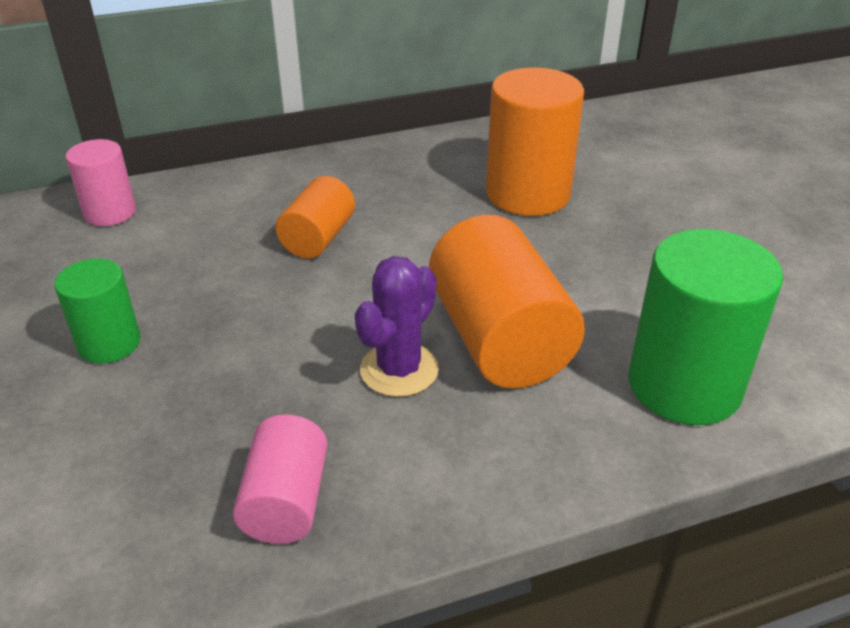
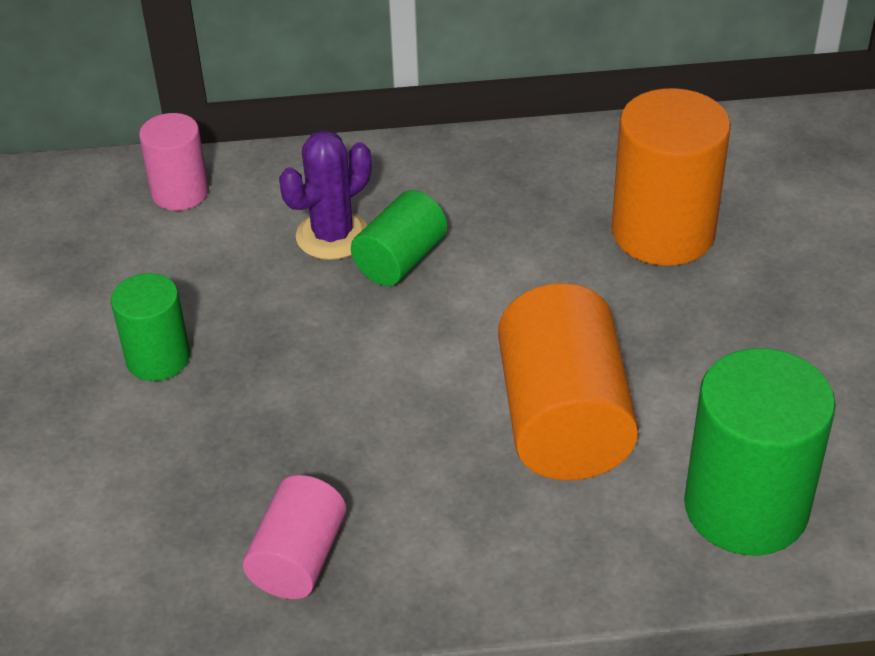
camera: 15 degrees right, 5 degrees up
(318, 238) = (400, 260): orange cylinder -> green cylinder
(399, 370) = (445, 438): purple cactus -> purple cactus (332, 236)

